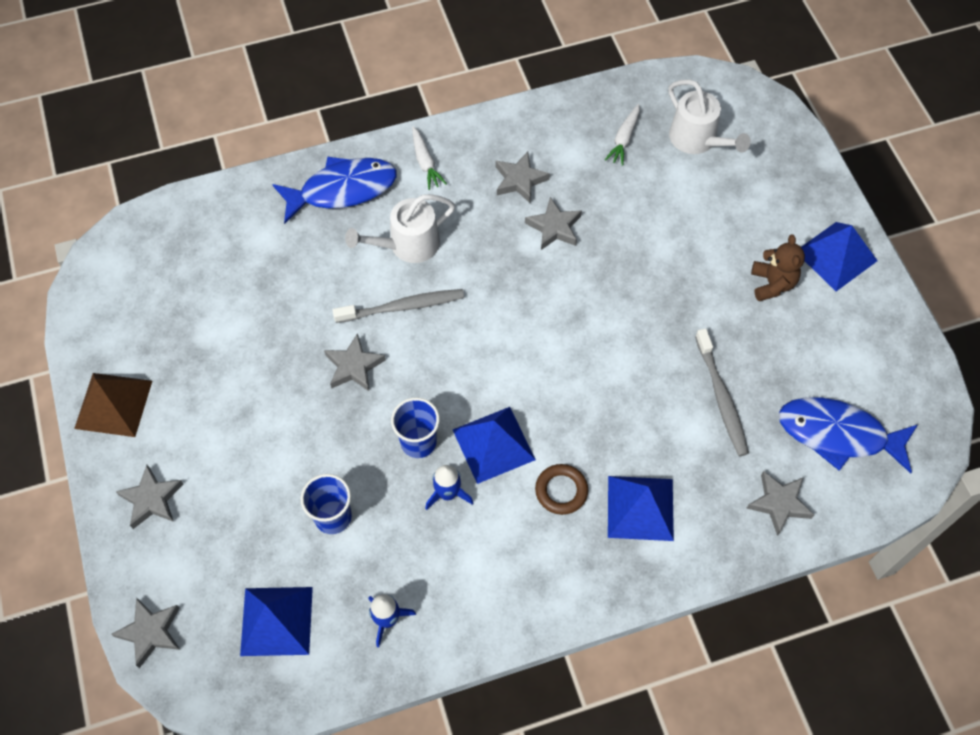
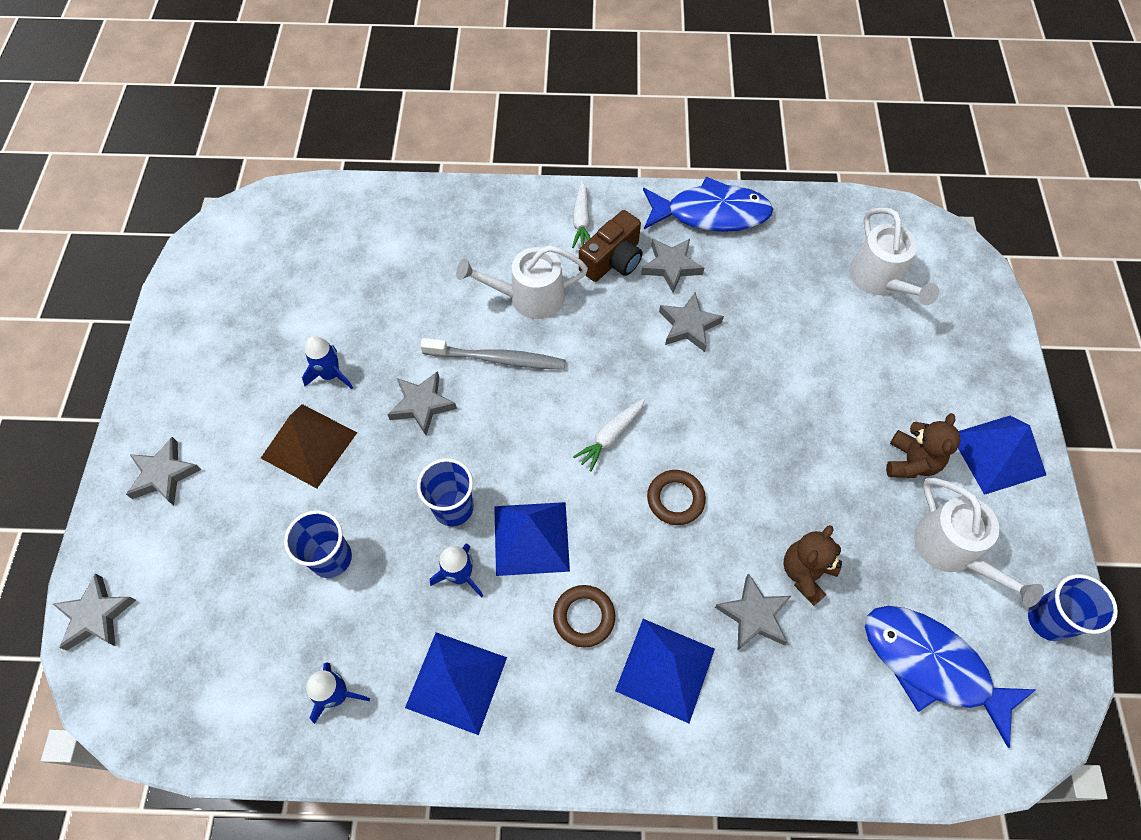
camera: 20 degrees right, 0 degrees up
(113, 404) = (174, 366): brown pyramid -> brown pyramid (309, 445)
(261, 367) = (330, 375): none -> blue rocket
(276, 621) = (223, 652): blue pyramid -> blue pyramid (456, 682)
(342, 190) = (487, 223): blue fish -> blue fish (711, 214)
(467, 190) = (612, 260): none -> brown camera
(598, 374) = (675, 499): none -> brown ring
(624, 139) = (798, 256): white carrot -> white carrot (610, 436)
(721, 398) = (806, 573): grey toothbrush -> brown teddy bear
(779, 503) = (831, 724): grey star -> grey star (753, 615)
(825, 343) = (952, 551): none -> white watering can
(912, 371) = (1048, 620): none -> blue cup

